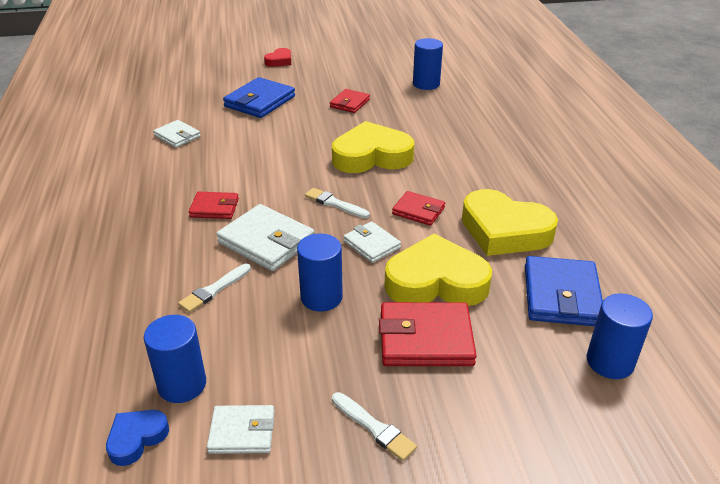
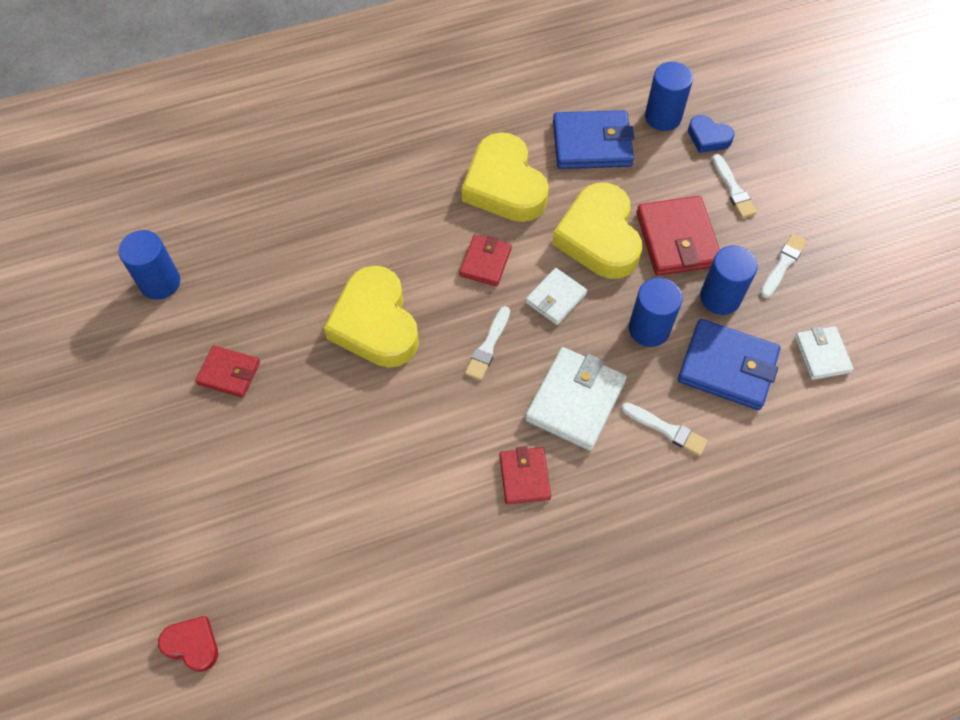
camera: 100 degrees left, 25 degrees up
(136, 438) = (858, 431): blue heart -> blue heart (708, 137)
(177, 136) = (354, 591): white wallet -> none
(182, 384) = (793, 416): blue cylinder -> blue cylinder (720, 297)
(260, 101) = (231, 502): blue wallet -> blue wallet (727, 367)
(279, 61) = (71, 512): red heart -> red heart (192, 644)
(494, 405) = (733, 189): none -> white brush
(504, 231) = (504, 185): yellow heart -> yellow heart turned 135 degrees clockwise

